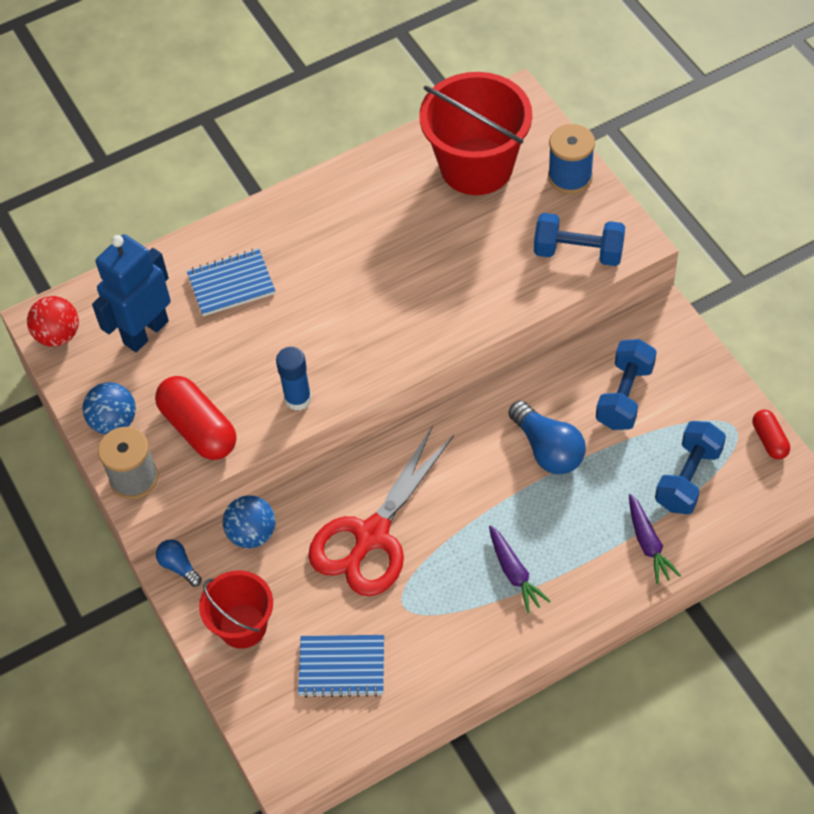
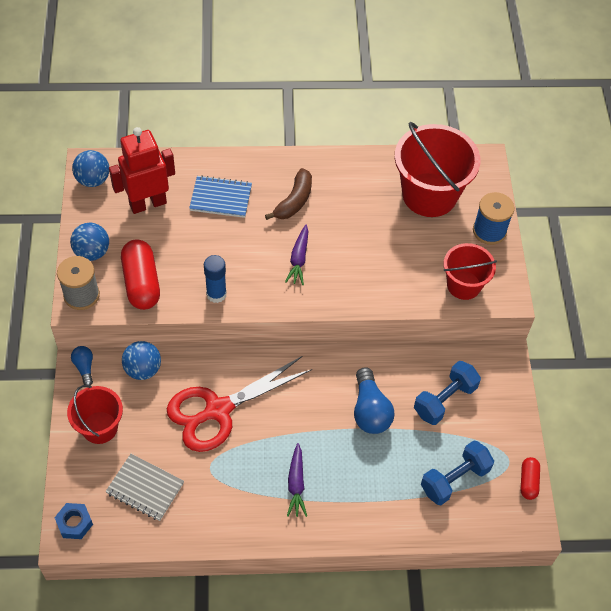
camera: 20 degrees right, 0 degrees up
(58, 335) = (93, 180): red ball -> blue ball
(145, 332) = (148, 203): blue robot -> red robot
(283, 749) = (74, 523): none -> blue nut
(322, 247) = (294, 201): none -> brown banana
(342, 667) = (145, 488): blue notebook -> grey notebook
(578, 252) = (463, 285): blue dumbbell -> red bucket
(648, 544) = (399, 511): purple carrot -> purple carrot (299, 259)

